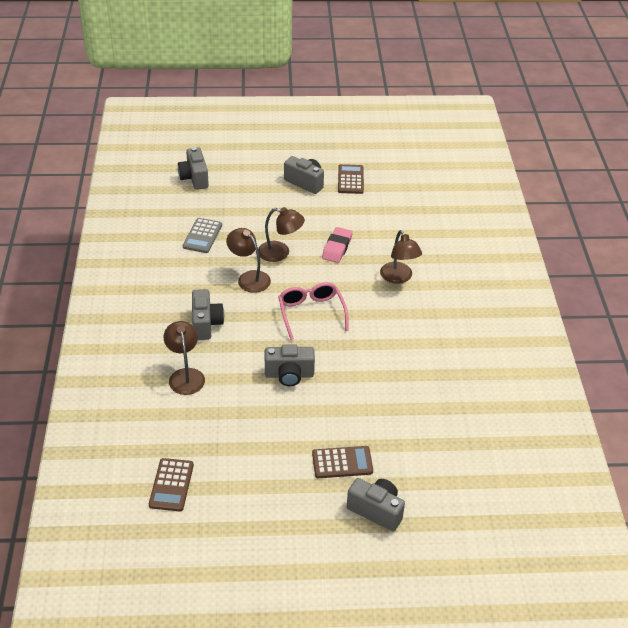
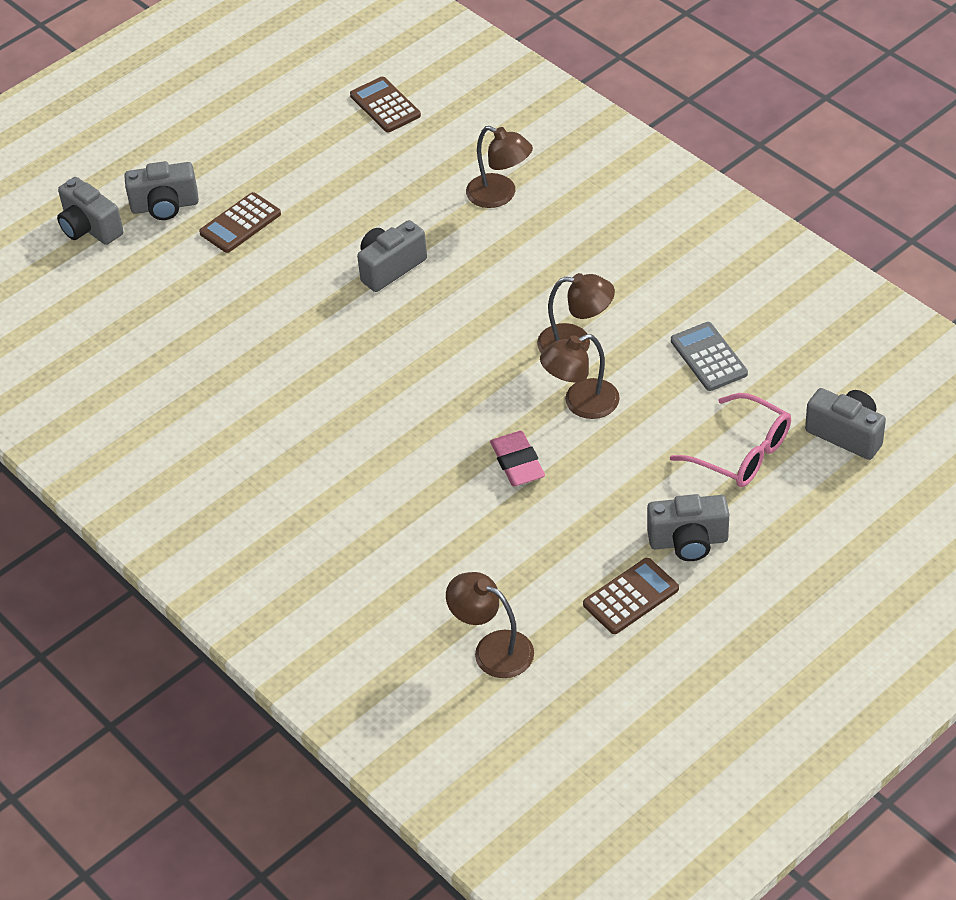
camera: 145 degrees right, 5 degrees up
(206, 324) = (551, 258): grey camera -> grey camera (90, 228)
(311, 313) = (446, 351): pink glasses -> pink glasses (741, 452)
(350, 180) = (631, 597): brown calculator -> brown calculator turned 90 degrees counterclockwise
(399, 278) = (389, 475): brown lamp -> brown lamp (492, 649)

